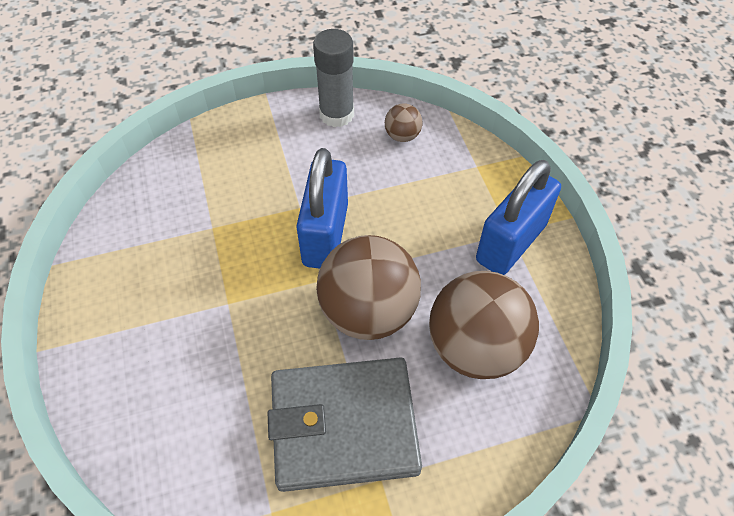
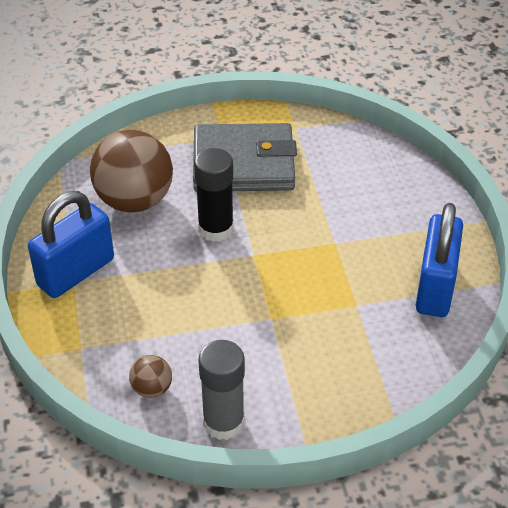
camera: 175 degrees left, 10 degrees down
(325, 234) = (247, 291): blue padlock -> blue padlock (435, 287)
(368, 311) = (216, 229): brown ball -> black glue stick

